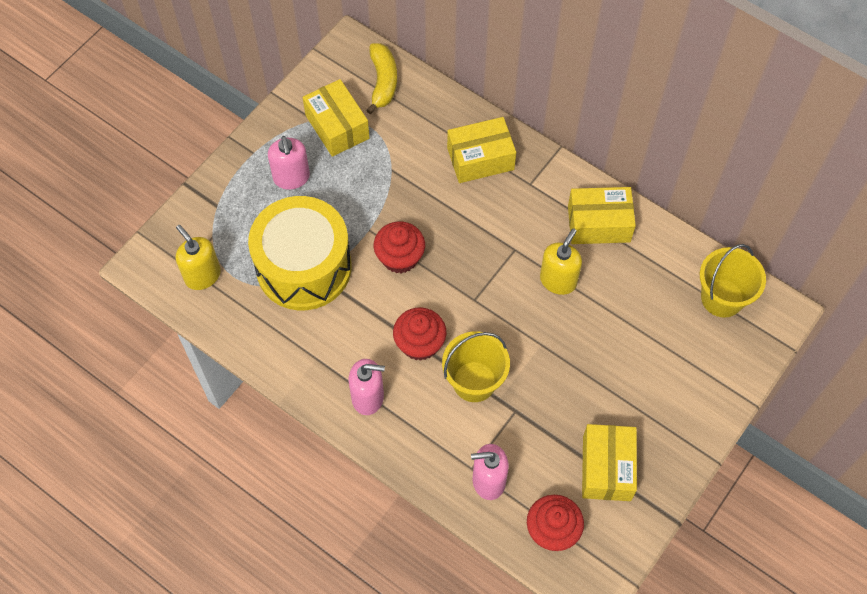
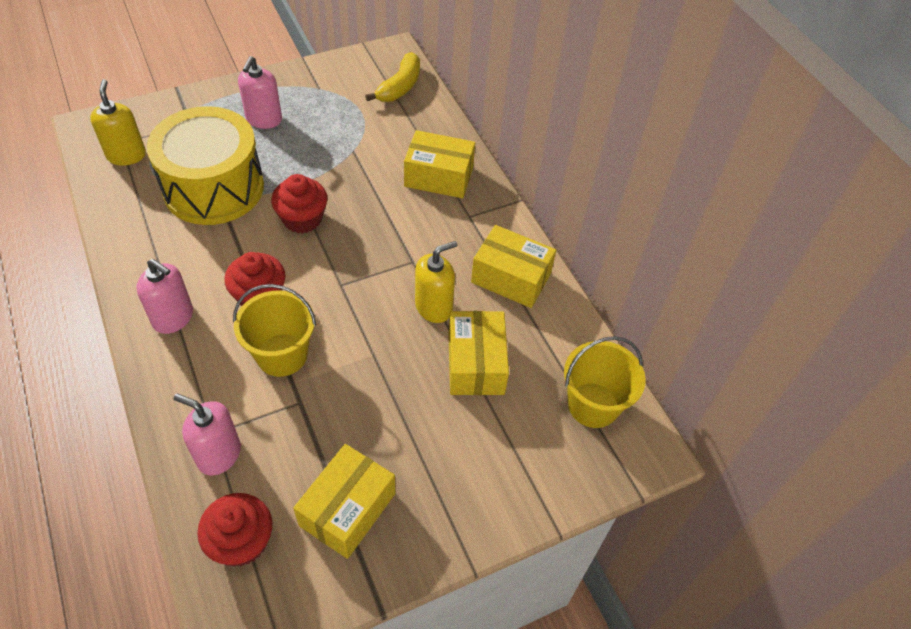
camera: 25 degrees right, 10 degrees down
(337, 127) = (334, 101): yellow box -> yellow box (475, 364)

